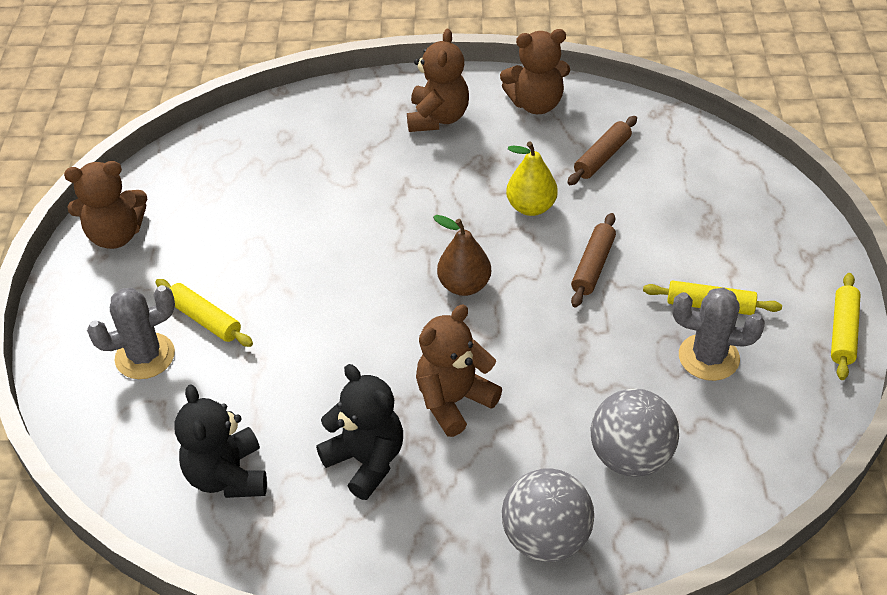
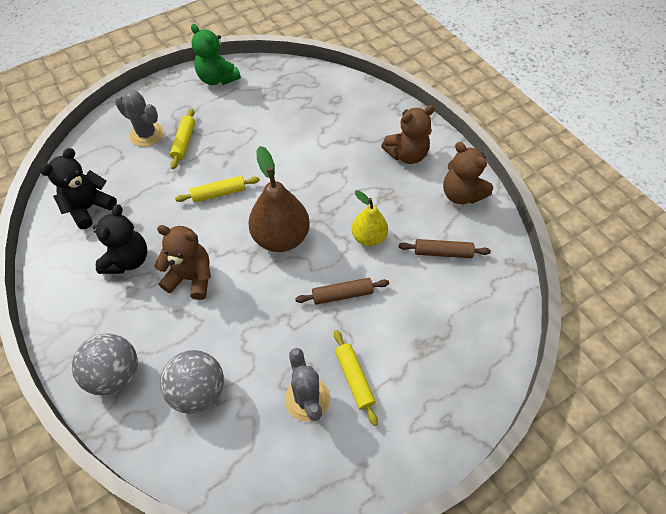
camera: 55 degrees right, 10 degrees up
(116, 235) = (217, 79): brown teddy bear -> green teddy bear
(464, 285) = (281, 237): brown pear -> brown pear, size x1.64
(843, 332) = (387, 479): yellow rolling pin -> yellow rolling pin (219, 193)

